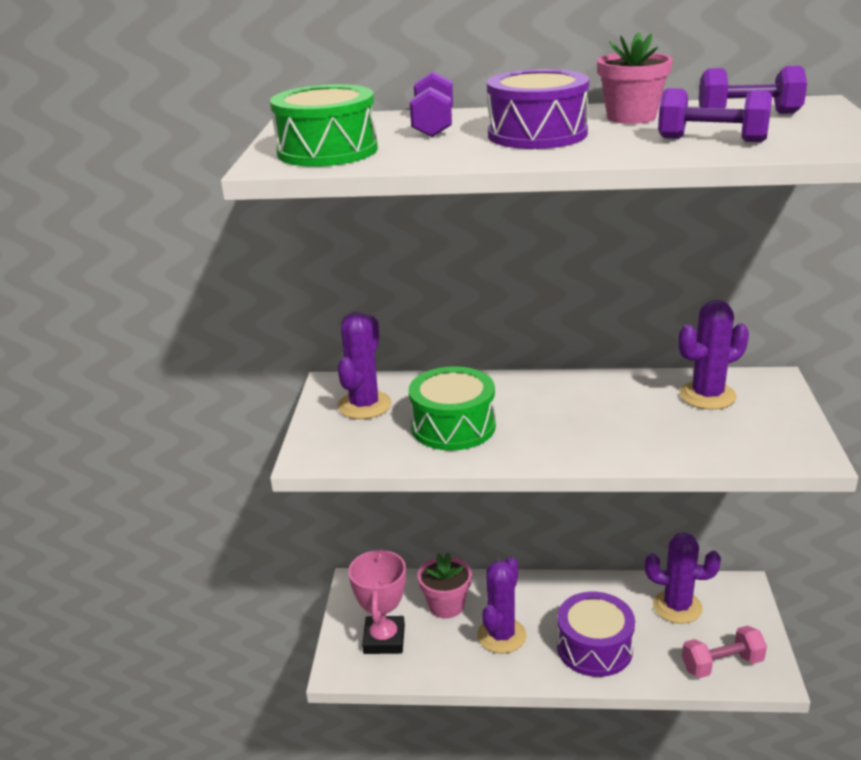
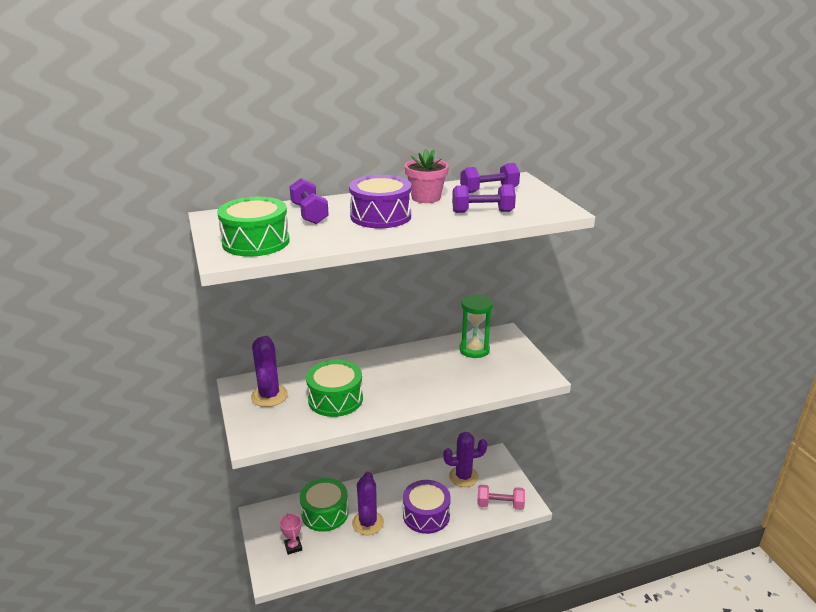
camera: 25 degrees left, 0 degrees up
(384, 639) = (293, 547): pink trophy -> pink trophy, size x0.57
(446, 605) = (325, 513): pink flower pot -> green drum
(707, 396) = (474, 350): purple cactus -> green hourglass
(722, 664) = (500, 505): pink dumbbell -> pink dumbbell turned 45 degrees clockwise

